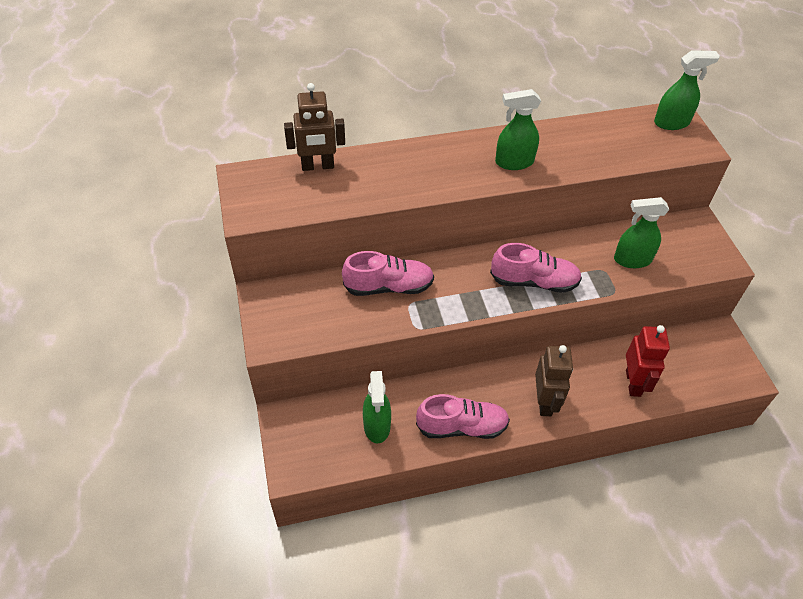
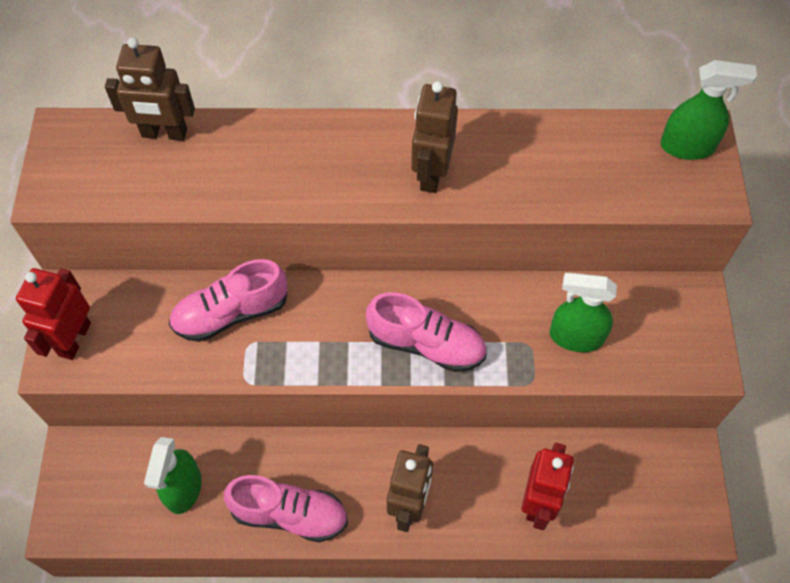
camera: 15 degrees right, 10 degrees up
(278, 323) = (74, 339): none -> red robot
(388, 287) = (231, 313): pink shoe -> pink shoe turned 150 degrees clockwise
(514, 162) = (431, 174): green spray bottle -> brown robot

